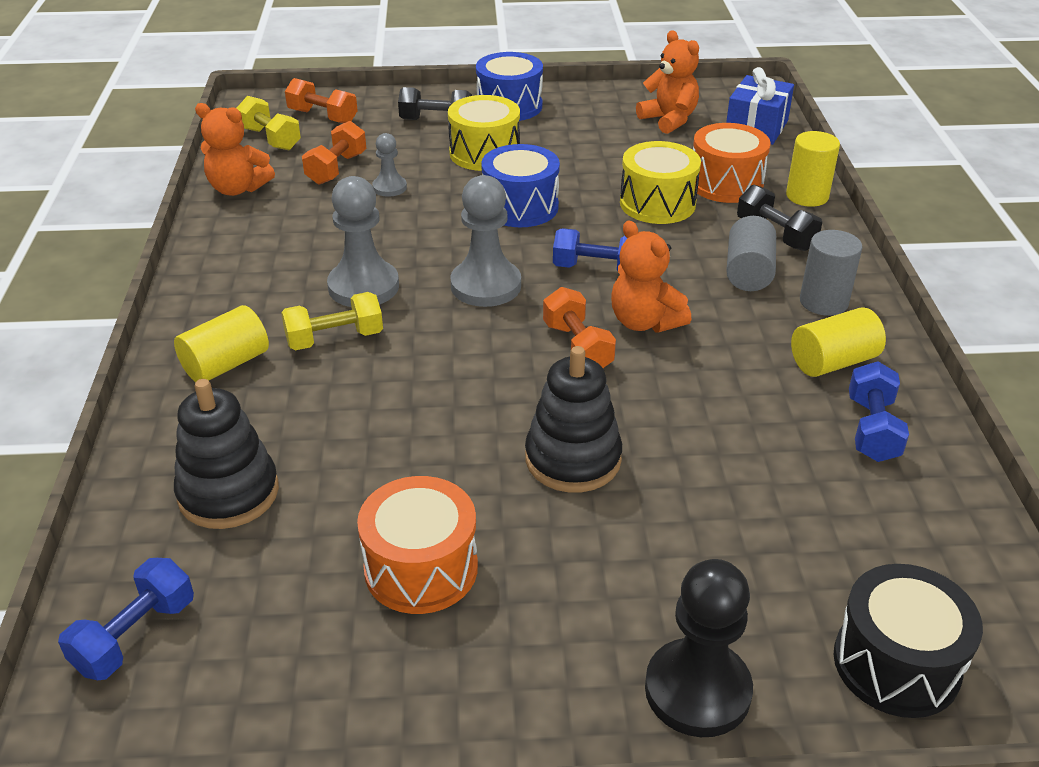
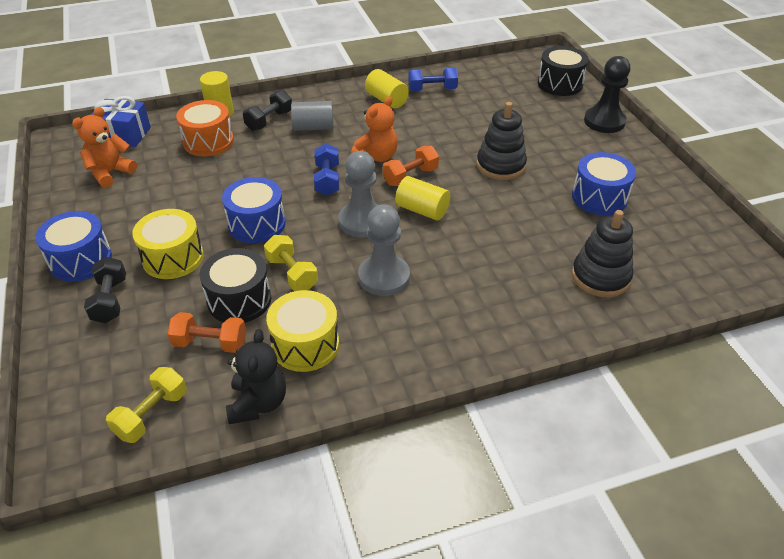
camera: 105 degrees left, 5 degrees up
(135, 636) = (705, 277): blue dumbbell -> none
(226, 364) = (498, 318): yellow cylinder -> yellow cylinder (422, 210)
(238, 188) = (258, 403): orange teddy bear -> black teddy bear
(323, 117) = (99, 387): orange dumbbell -> none
(334, 339) = (447, 274): yellow dumbbell -> yellow dumbbell (292, 273)
(389, 187) = (239, 300): grey pawn -> black drum
(421, 568) = (599, 197): orange drum -> blue drum
(657, 203) = (240, 165): yellow drum -> yellow drum (305, 345)
(823, 302) = (335, 104): grey cylinder -> none

